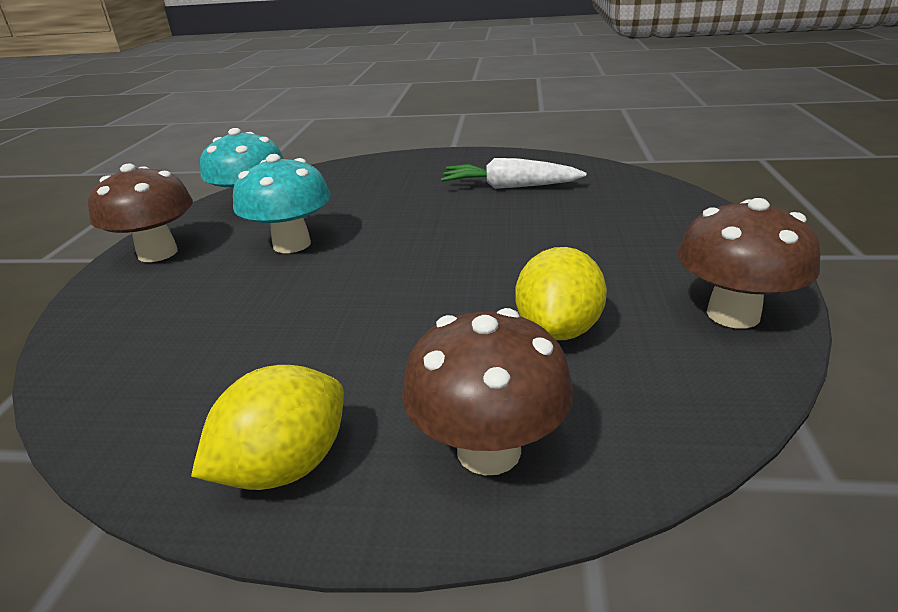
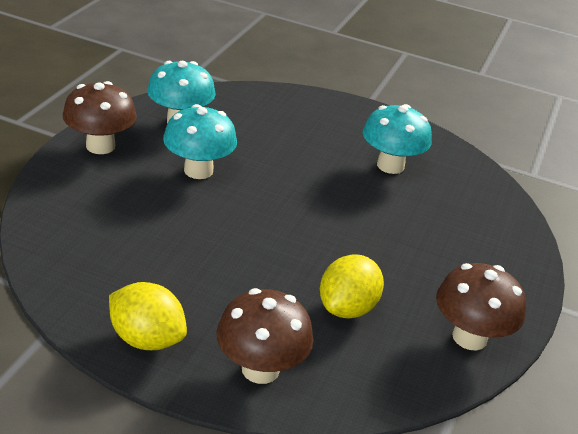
camera: 10 degrees right, 5 degrees up
(285, 466) = (146, 339): yellow lemon -> yellow lemon turned 60 degrees clockwise
(509, 187) = (390, 165): white carrot -> turquoise mushroom

